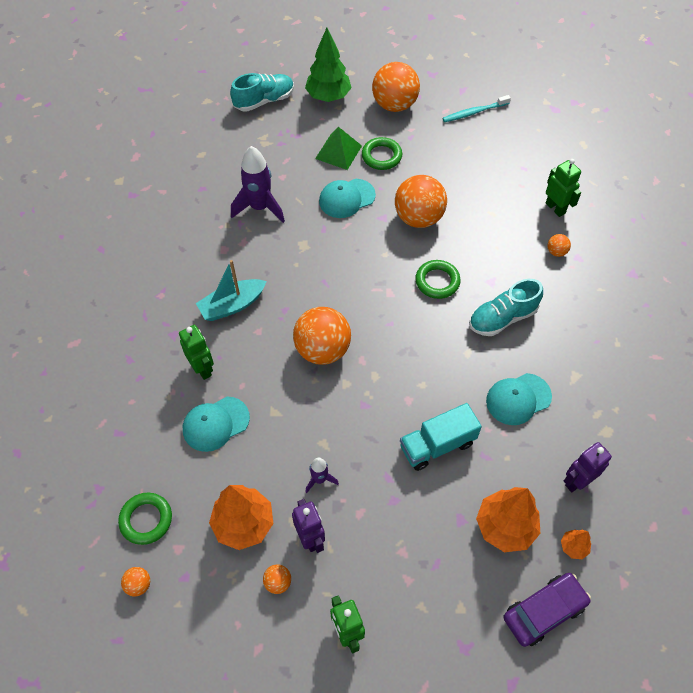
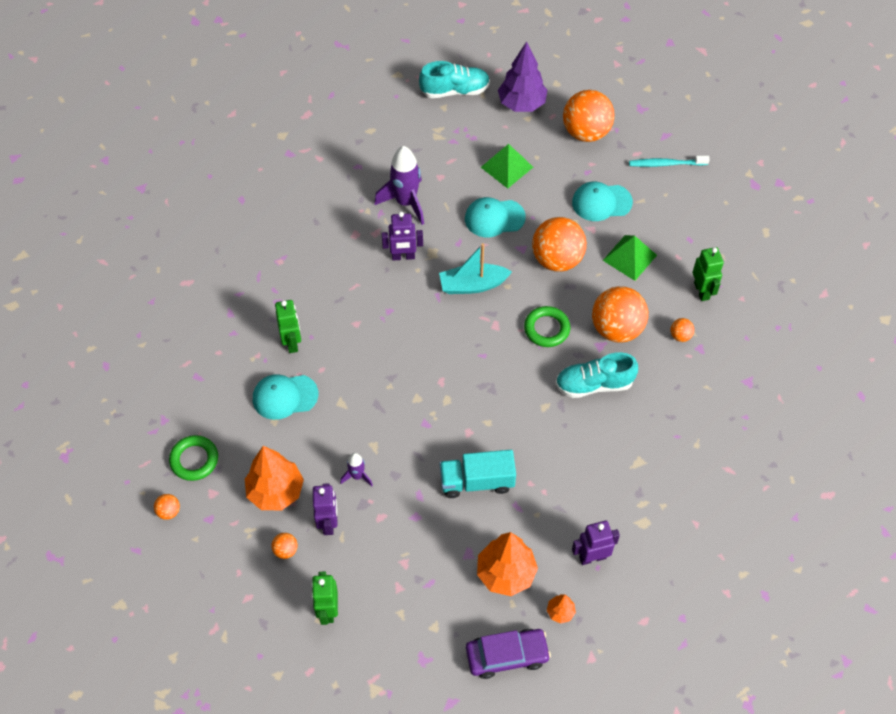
camera: 20 degrees right, 0 degrees up
(232, 305) = (342, 291): turquoise boat -> turquoise boat (473, 285)
(277, 256) = (403, 256): none -> purple robot
(322, 349) = (408, 360): orange ball -> orange ball (617, 328)
(328, 96) = (522, 104): green tree -> purple tree
(381, 156) = (548, 184): green ring -> none
(481, 198) = (630, 257): none -> green pyramid
(518, 399) = (572, 465): turquoise cap -> turquoise cap (601, 202)

